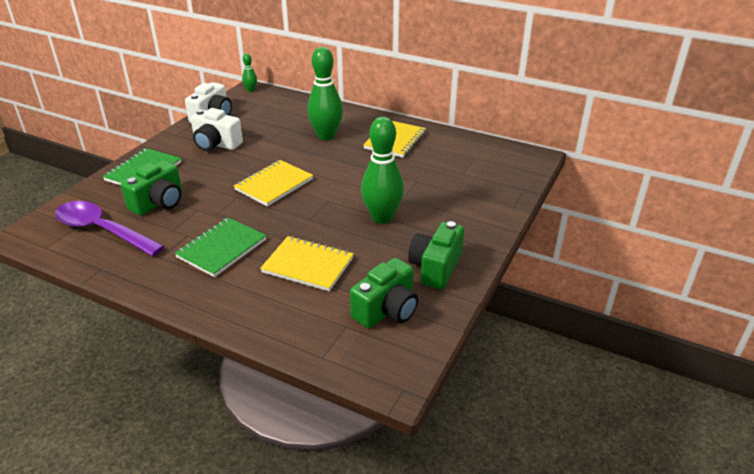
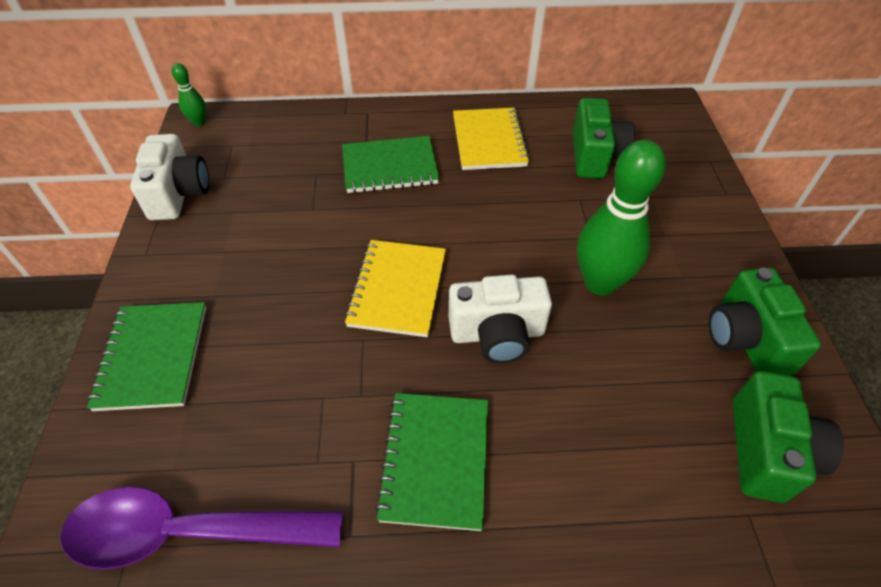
camera: 30 degrees left, 15 degrees up
(159, 203) = (242, 414): green camera -> green camera (595, 156)
(216, 144) = (234, 247): white camera -> white camera (497, 334)
(308, 265) = (590, 424): yellow notebook -> none
(326, 136) = (389, 167): green bowling pin -> green notebook

